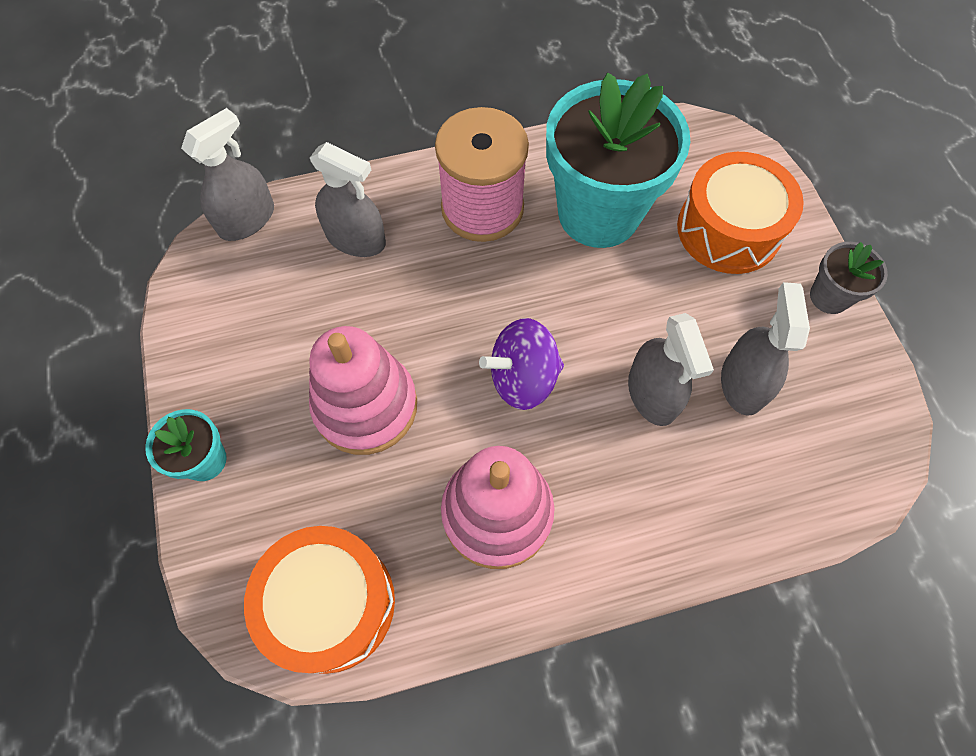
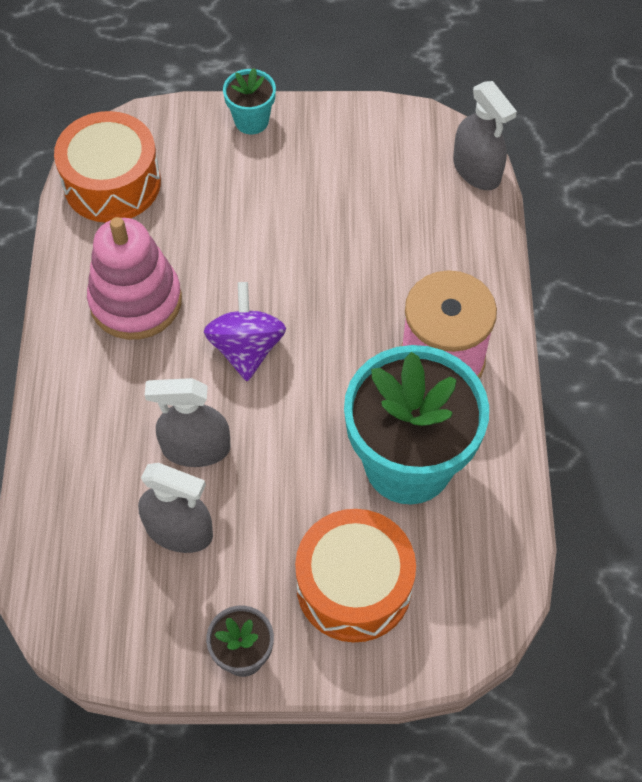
camera: 105 degrees right, 5 degrees down
(356, 238) = (433, 249): grey spray bottle -> none
(366, 406) = (260, 229): pink stacking toy -> none

